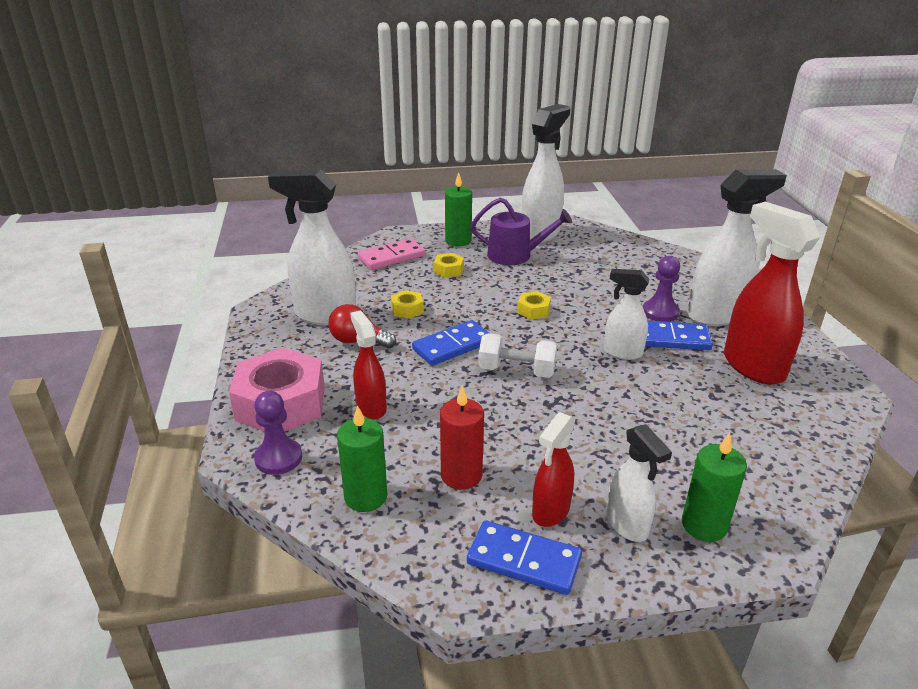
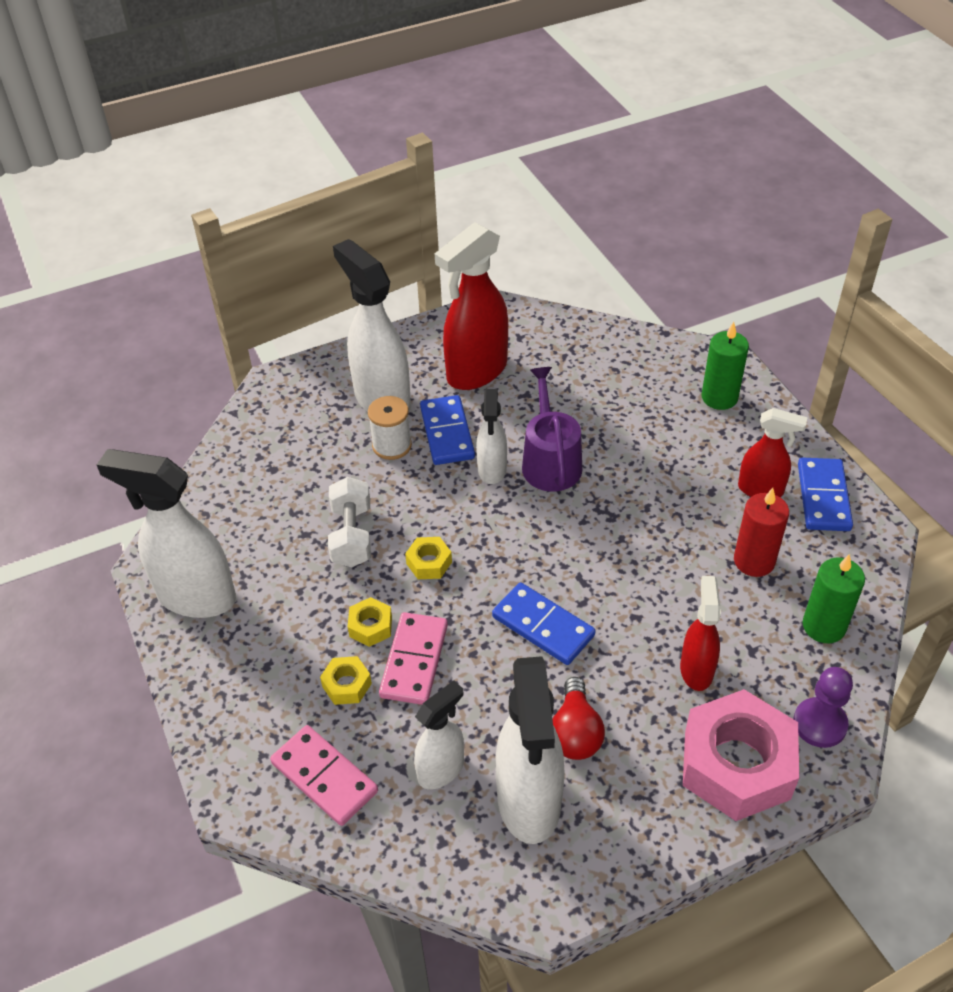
camera: 105 degrees left, 15 degrees up
(371, 407) = (696, 669): red spray bottle -> red spray bottle turned 135 degrees clockwise
(407, 309) = (476, 702): yellow nut -> yellow nut (370, 626)
(453, 293) = (414, 661): none -> pink domino
(458, 241) = (243, 699): green candle -> none
(515, 255) = (278, 613): purple watering can -> purple watering can (550, 461)
(516, 371) = (567, 553): white dumbbell -> white dumbbell (352, 535)
(627, 525) = (747, 441): white spray bottle -> white spray bottle (441, 769)
(660, 312) = (392, 445): purple pawn -> white spool

